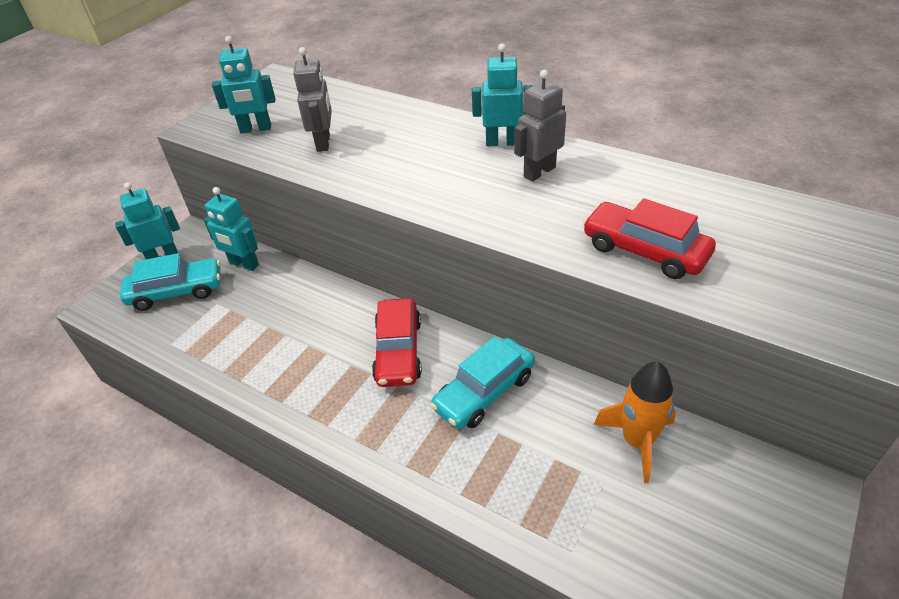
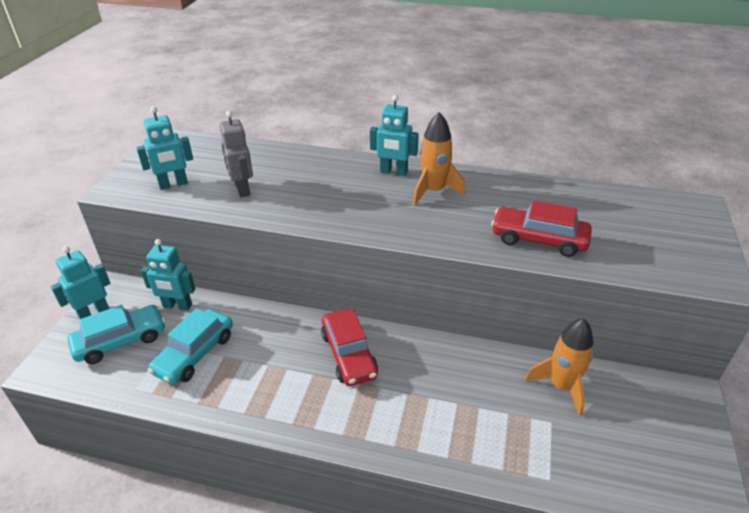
camera: 20 degrees left, 5 degrees down
(484, 392) = (432, 373): turquoise car -> turquoise car (194, 354)
(502, 142) = (393, 172): turquoise robot -> turquoise robot turned 150 degrees counterclockwise
(539, 172) = (433, 191): grey robot -> orange rocket

